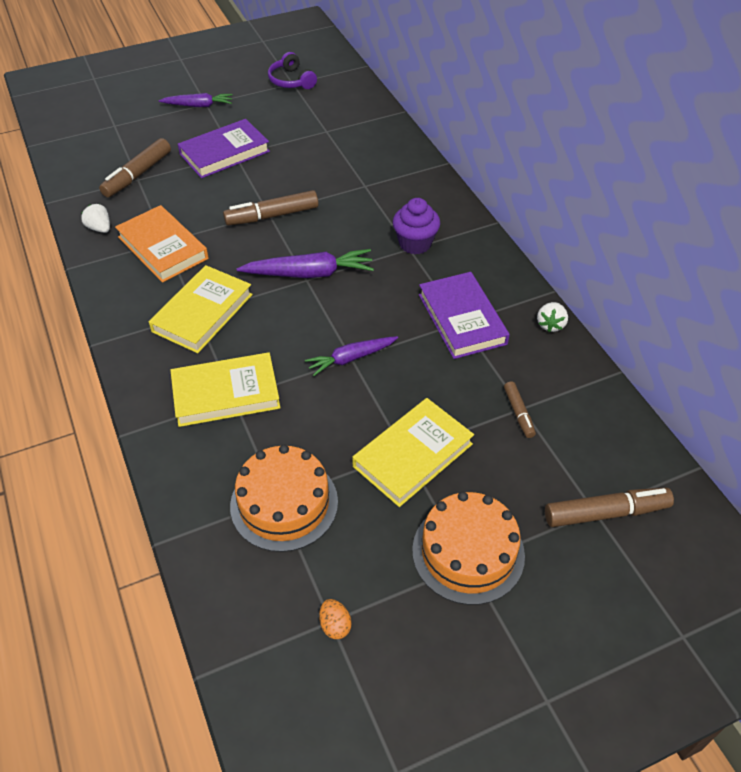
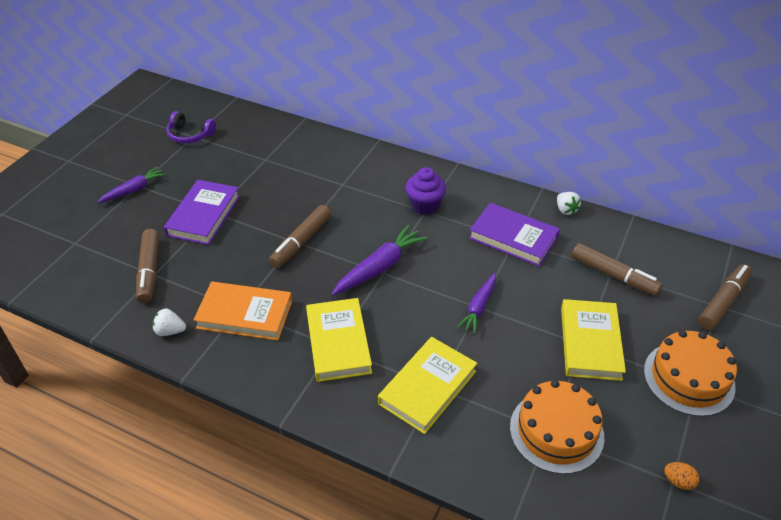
camera: 40 degrees left, 5 degrees down
(518, 413) = (613, 275): brown marker -> brown marker, size x1.77

